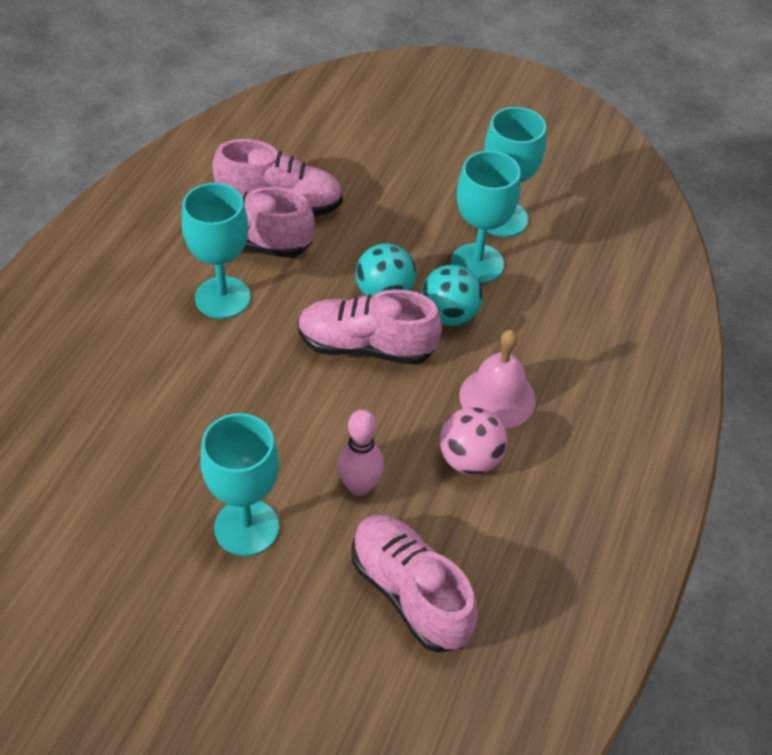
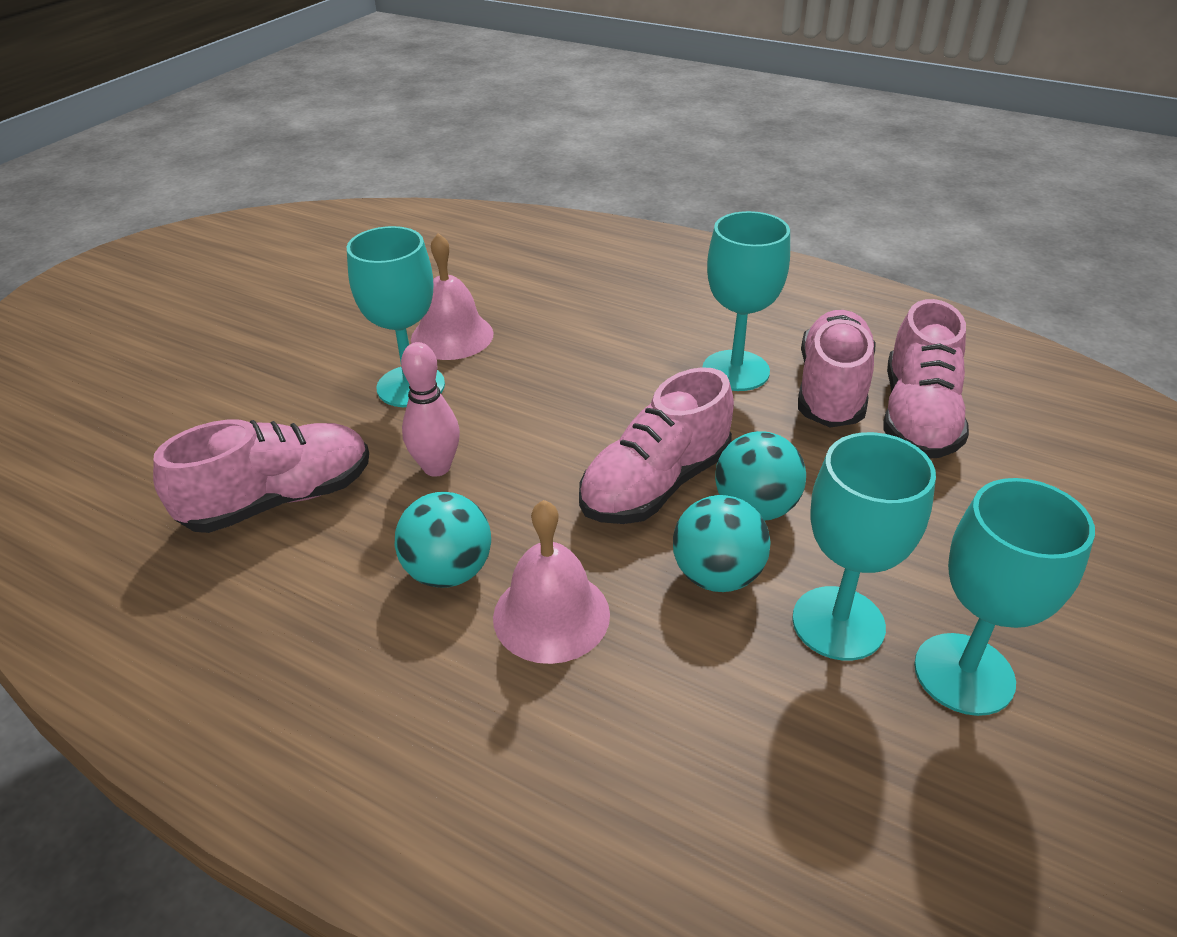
camera: 100 degrees right, 10 degrees down
(160, 508) = (452, 336): none -> pink bell
(366, 346) = (656, 484): pink shoe -> pink shoe turned 150 degrees counterclockwise
(469, 459) = (448, 571): pink ball -> turquoise ball

